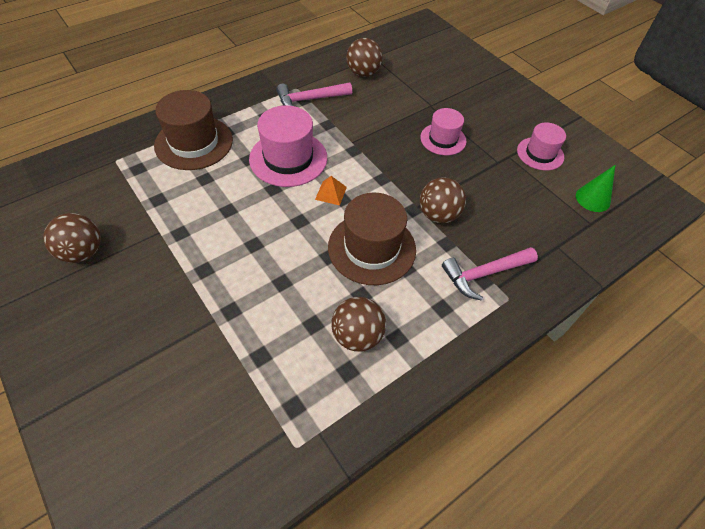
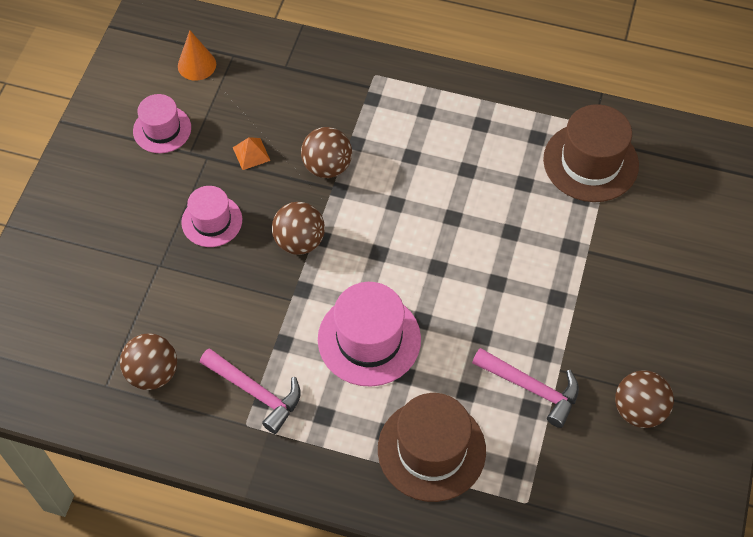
camera: 125 degrees left, 5 degrees up
(331, 193) = (380, 267): orange pyramid -> orange pyramid (251, 154)
(357, 336) = (504, 149): brown ball -> brown ball (299, 241)
(372, 248) = (413, 192): brown hat -> brown hat (590, 162)
(484, 274) = (365, 101): pink hammer -> pink hammer (531, 388)
(593, 199) = (197, 65): green cone -> orange cone

